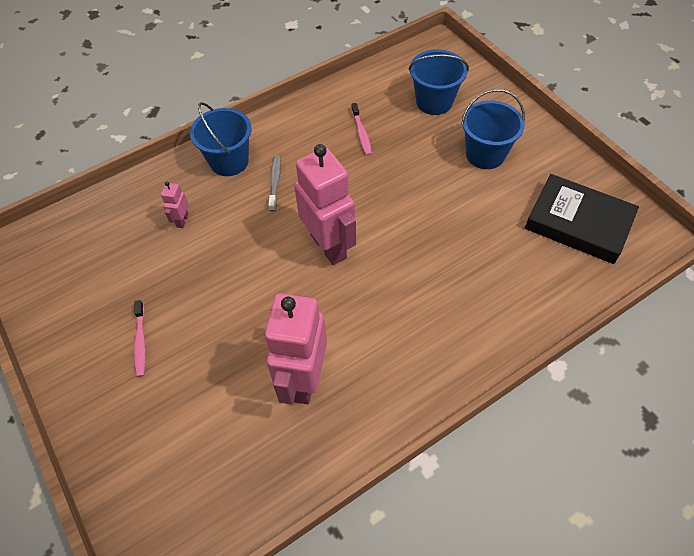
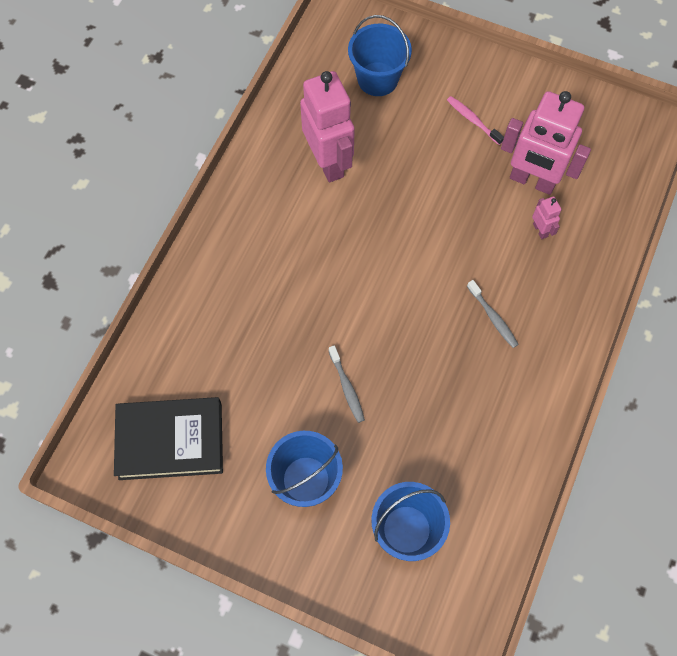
camera: 145 degrees right, 10 degrees up
(229, 161) = (558, 315): blue bucket -> blue bucket (377, 79)
(329, 246) = (390, 280): pink robot -> pink robot (532, 181)
(361, 133) = (454, 431): pink toothbrush -> none
(418, 192) = (347, 387): none -> grey toothbrush

